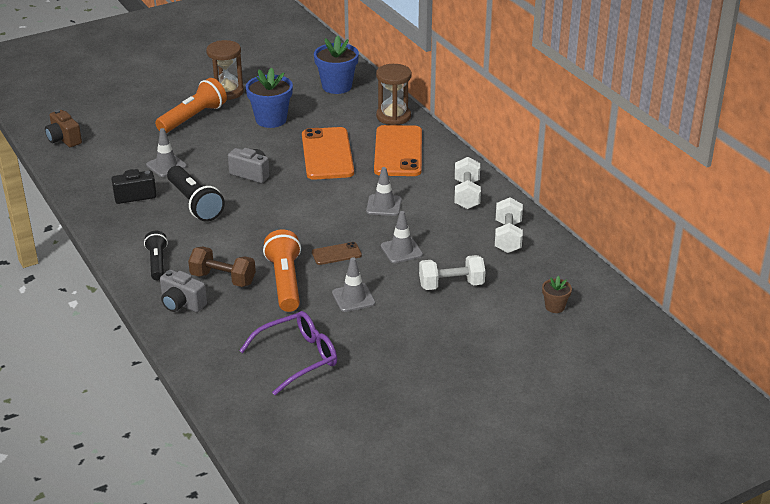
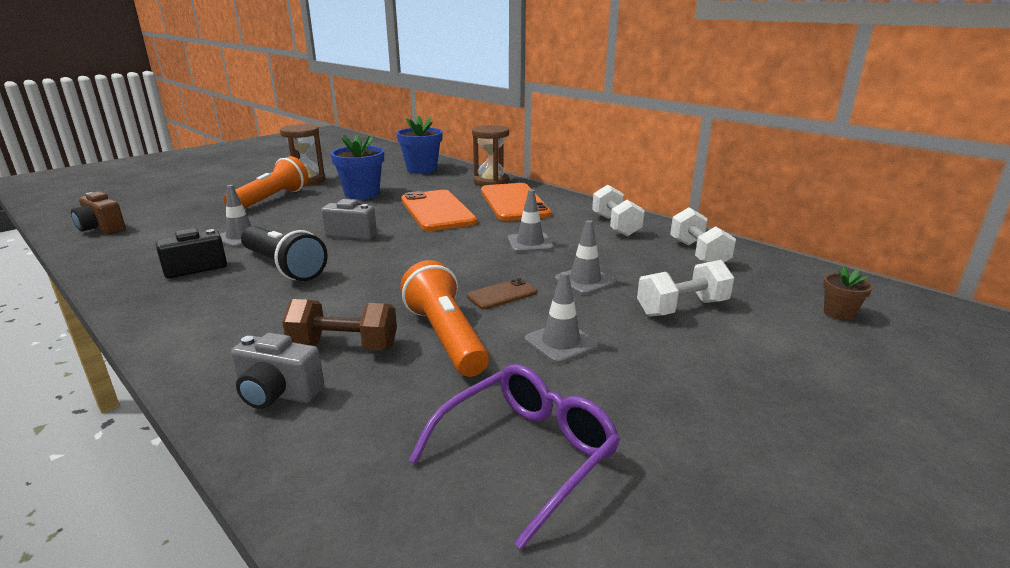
camera: 15 degrees left, 10 degrees down
(157, 263) = (230, 339): black flashlight -> none

